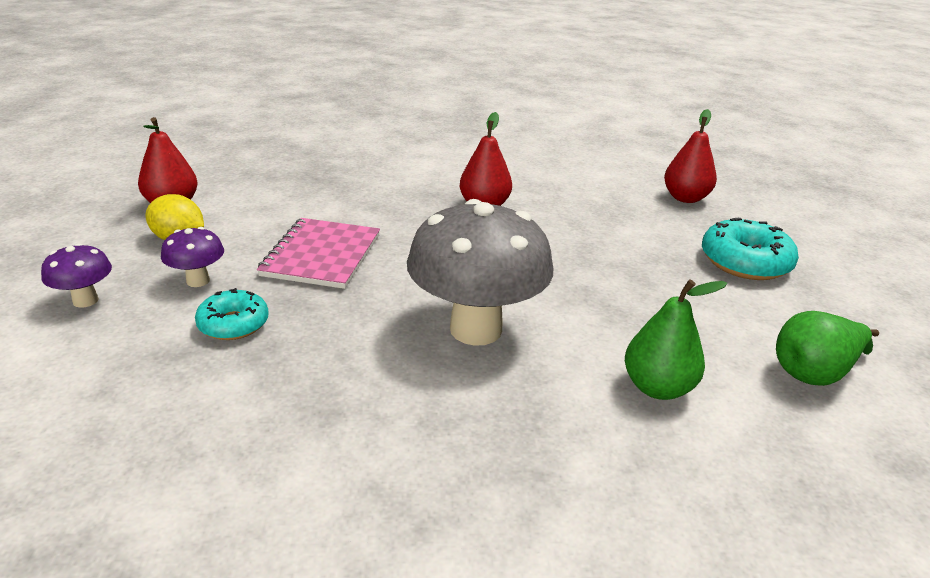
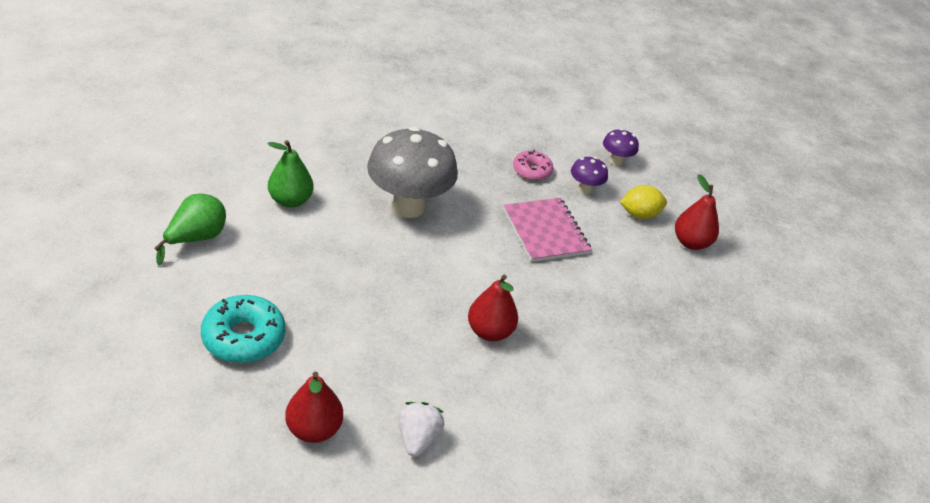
camera: 145 degrees right, 10 degrees up
(233, 324) = (532, 171): turquoise donut -> pink donut
(600, 175) = (418, 438): none -> white strawberry

